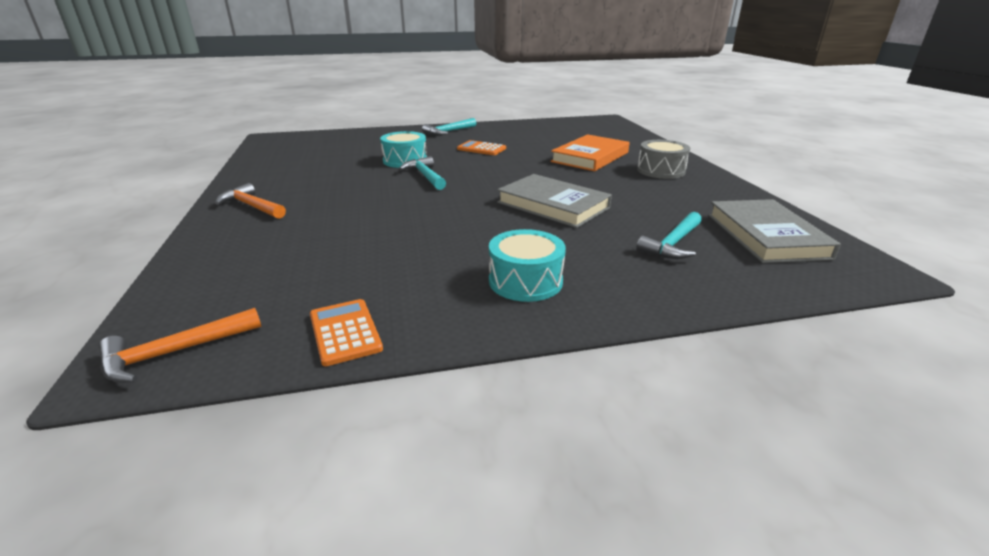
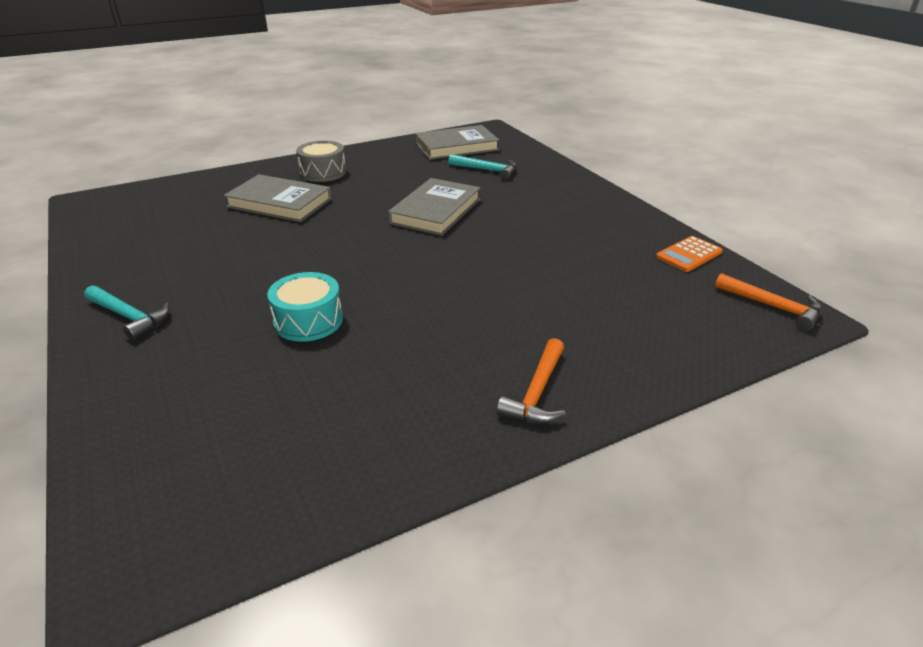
camera: 105 degrees left, 5 degrees up
(425, 176) = (374, 290): turquoise hammer -> none
(481, 149) = (243, 271): orange calculator -> none
(525, 281) = (577, 209): turquoise drum -> none
(590, 157) = (280, 203): orange book -> grey book

